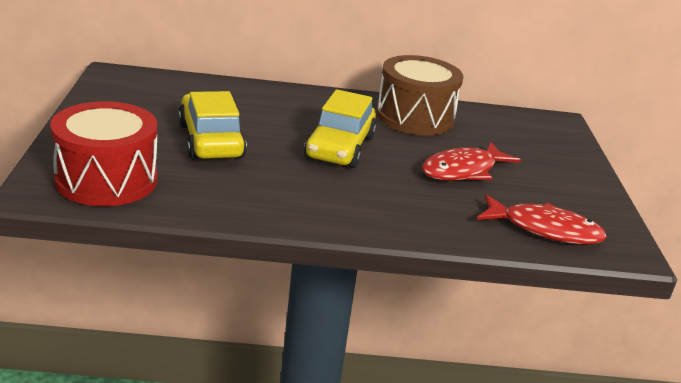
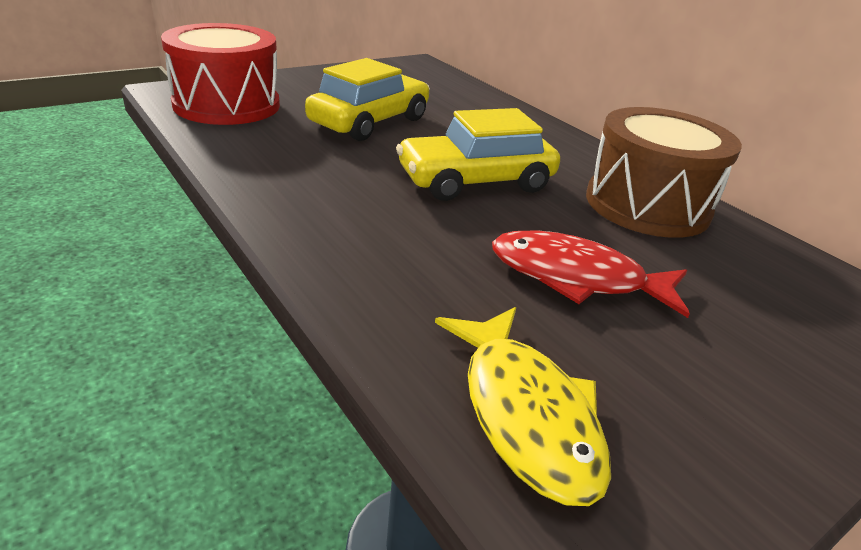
camera: 55 degrees right, 5 degrees up
(545, 229) = (525, 414): red fish -> yellow fish

